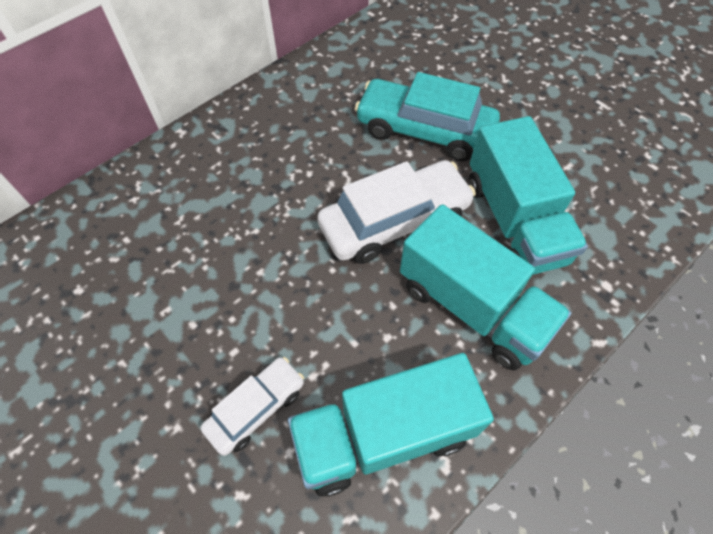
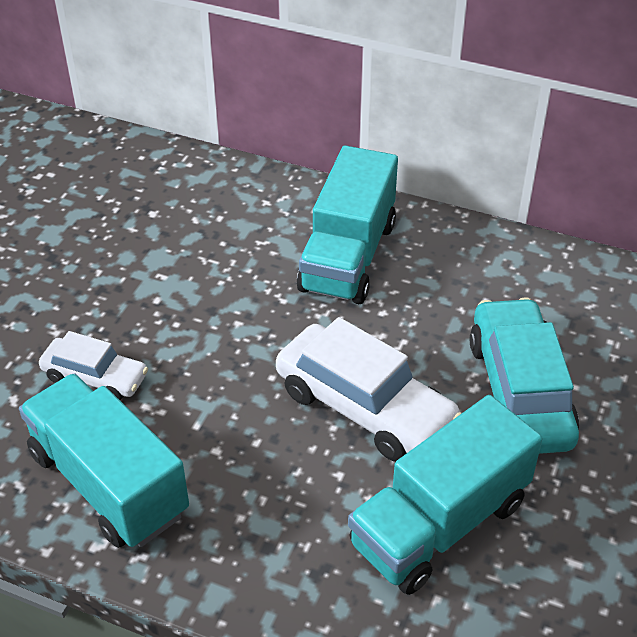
camera: 65 degrees right, 15 degrees down
(472, 306) = (293, 514): turquoise truck -> turquoise truck (348, 256)

